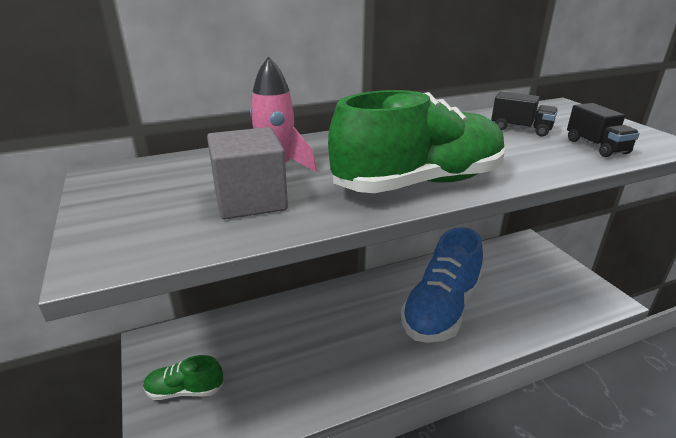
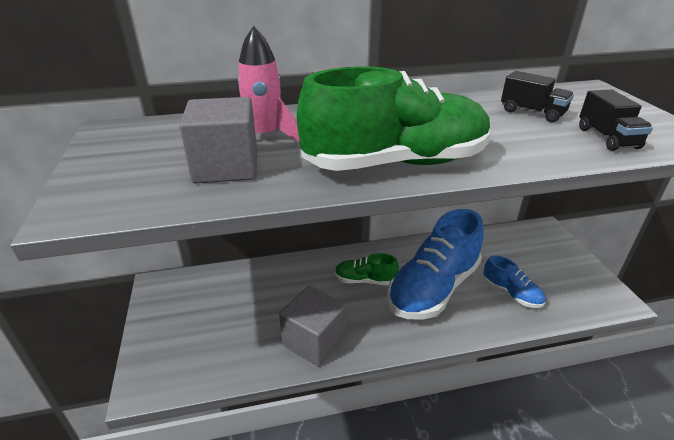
camera: 10 degrees right, 5 degrees up
(185, 390) = (177, 332): green shoe -> green shoe (365, 280)
(337, 378) = (314, 340): none -> grey cube
(515, 305) = (511, 293): none -> blue shoe

